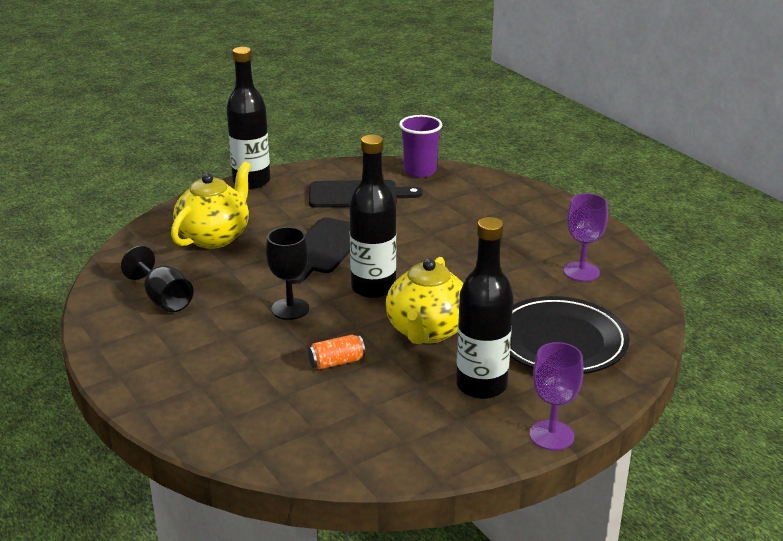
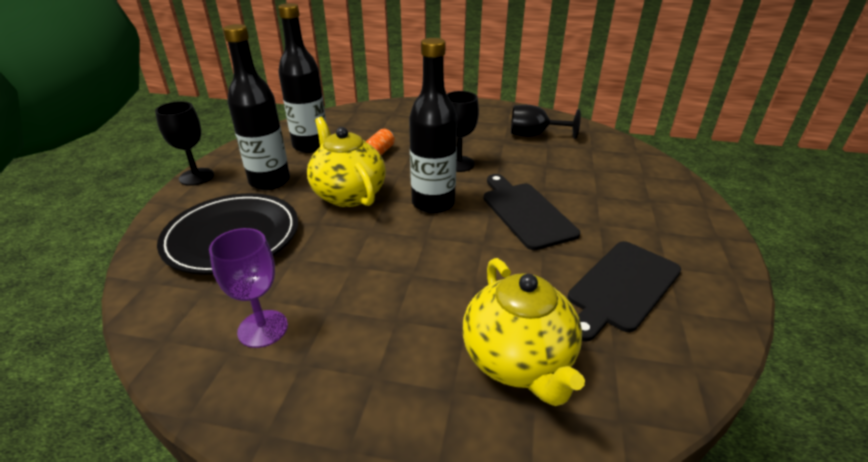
camera: 135 degrees right, 5 degrees up
(214, 237) = (607, 178): yellow teapot -> yellow teapot (518, 360)
(251, 181) = (722, 239): black bottle -> black bottle (310, 146)
(420, 171) = (652, 385): purple cup -> none
(551, 435) = (196, 177): purple goblet -> black goblet

